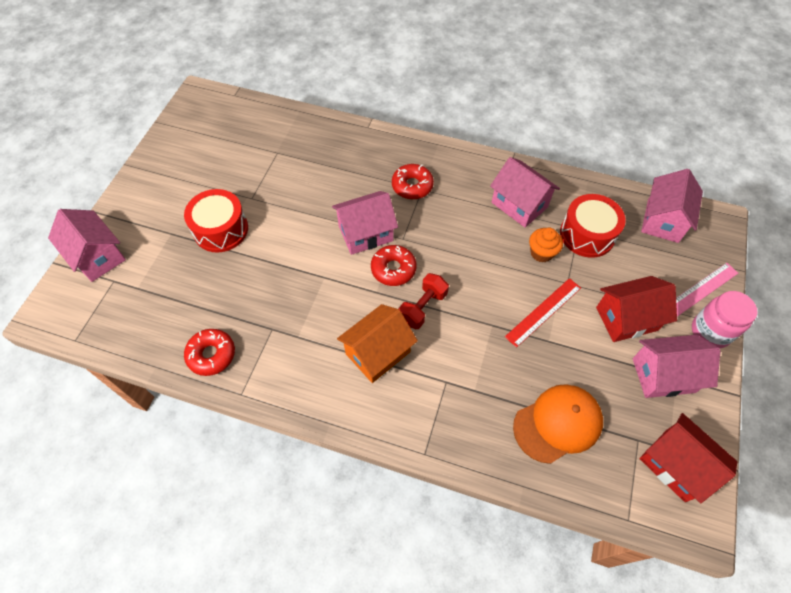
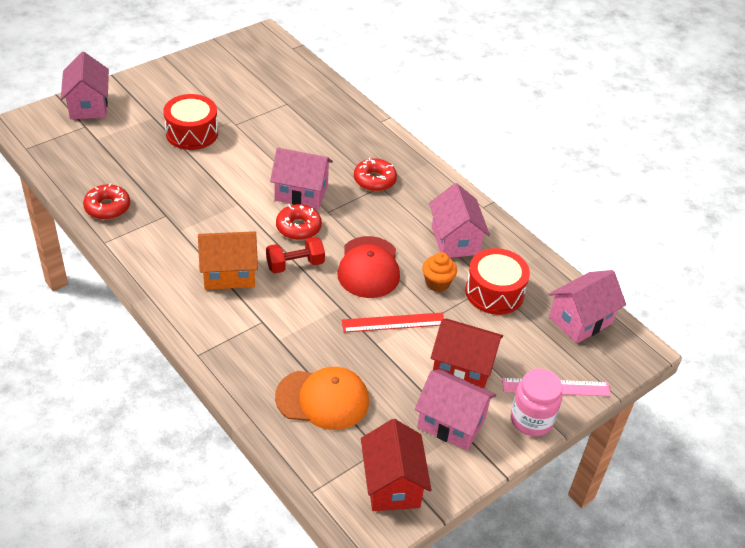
camera: 30 degrees right, 15 degrees down
(480, 272) = (369, 267): none -> red cap

